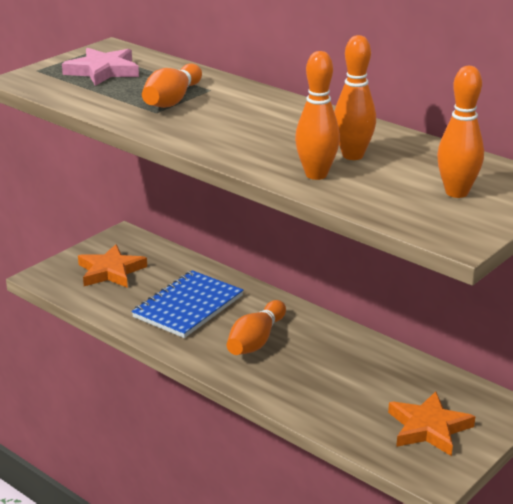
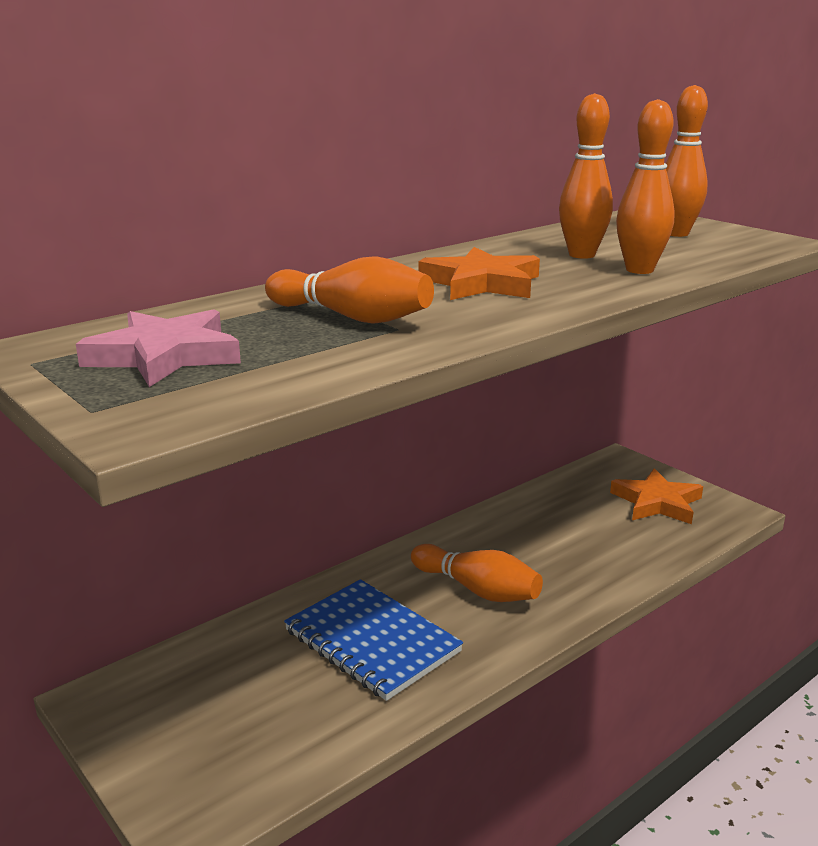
camera: 80 degrees left, 5 degrees down
(110, 271) = (221, 722): orange star -> orange star (482, 283)

